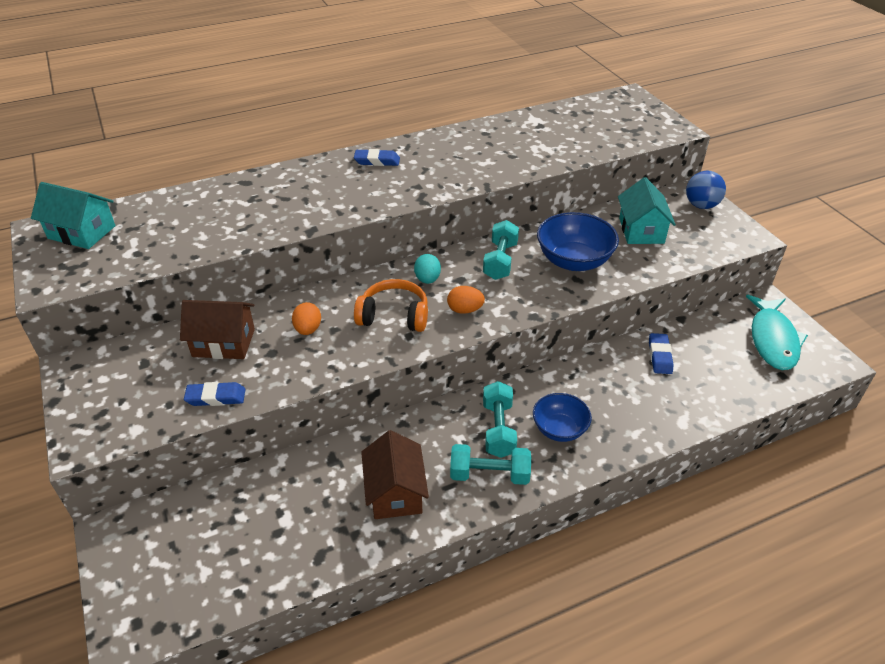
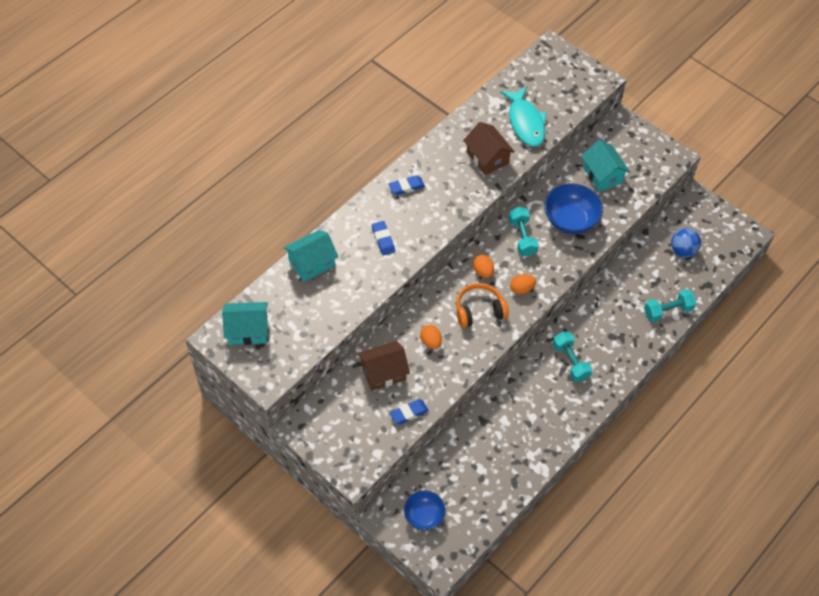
camera: 25 degrees left, 15 degrees up
(212, 195) = (312, 263): none -> turquoise house
(395, 492) = (533, 427): brown house -> brown house (487, 157)
(427, 279) = (483, 271): turquoise egg -> orange egg
(489, 474) = (581, 394): turquoise dumbbell -> turquoise dumbbell (668, 311)
(559, 429) = (606, 347): blue bowl -> blue bowl (424, 515)
(660, 356) = (643, 268): blue eraser -> blue eraser (383, 239)
(701, 205) = (633, 135): blue ball -> blue ball (682, 251)
(773, 339) = (708, 229): turquoise fish -> turquoise fish (525, 122)

